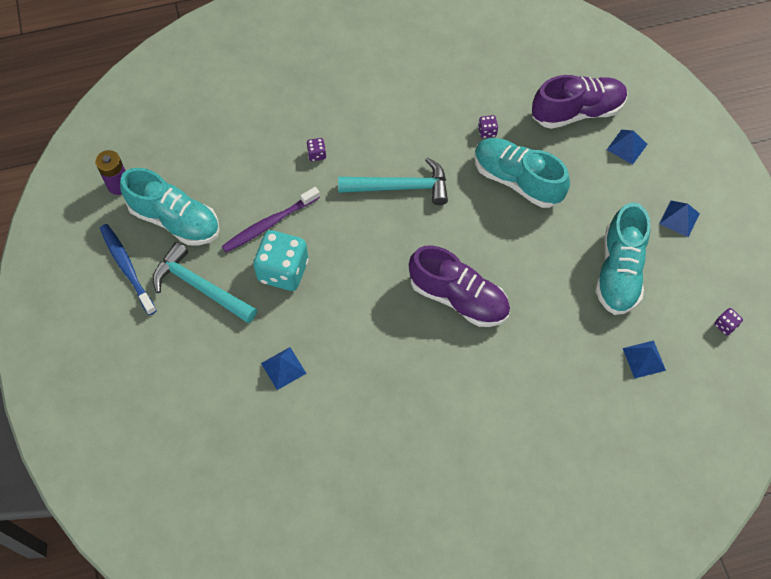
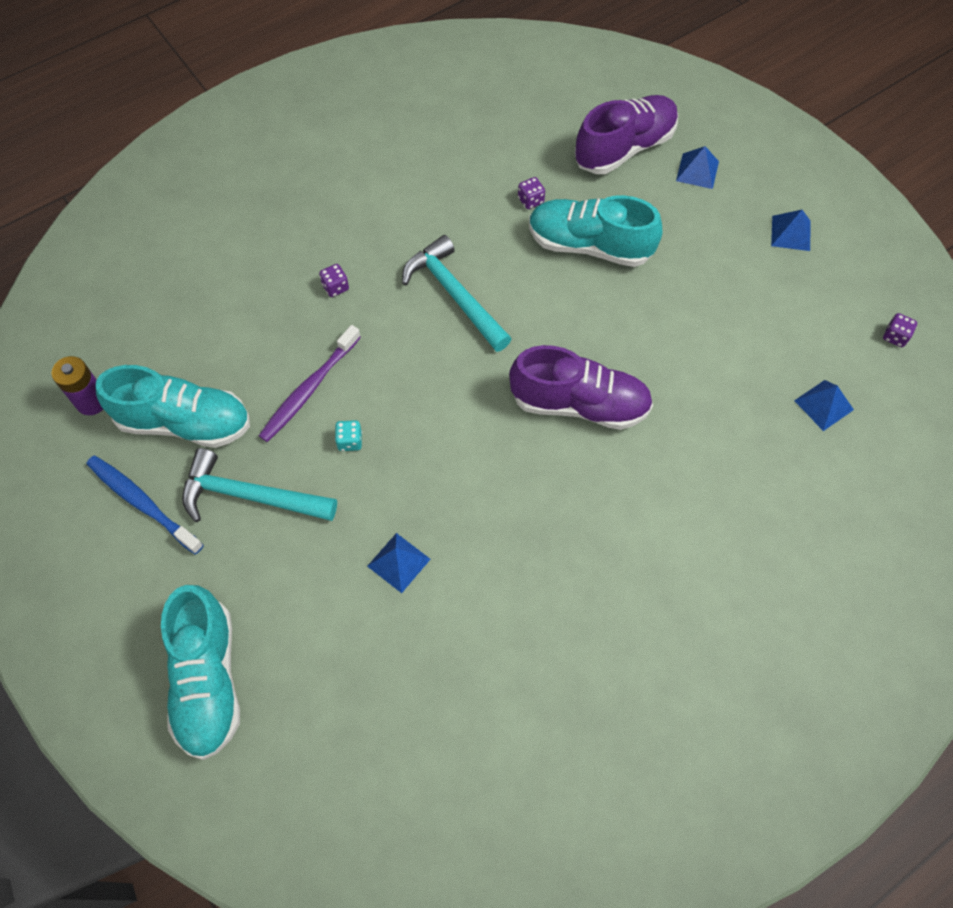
camera: 20 degrees left, 0 degrees up
(283, 271) = (350, 441): turquoise dice -> turquoise dice, size x0.42
(400, 187) = (454, 295): turquoise hammer -> turquoise hammer turned 105 degrees counterclockwise
(618, 271) = (750, 313): turquoise shoe -> turquoise shoe (208, 680)

